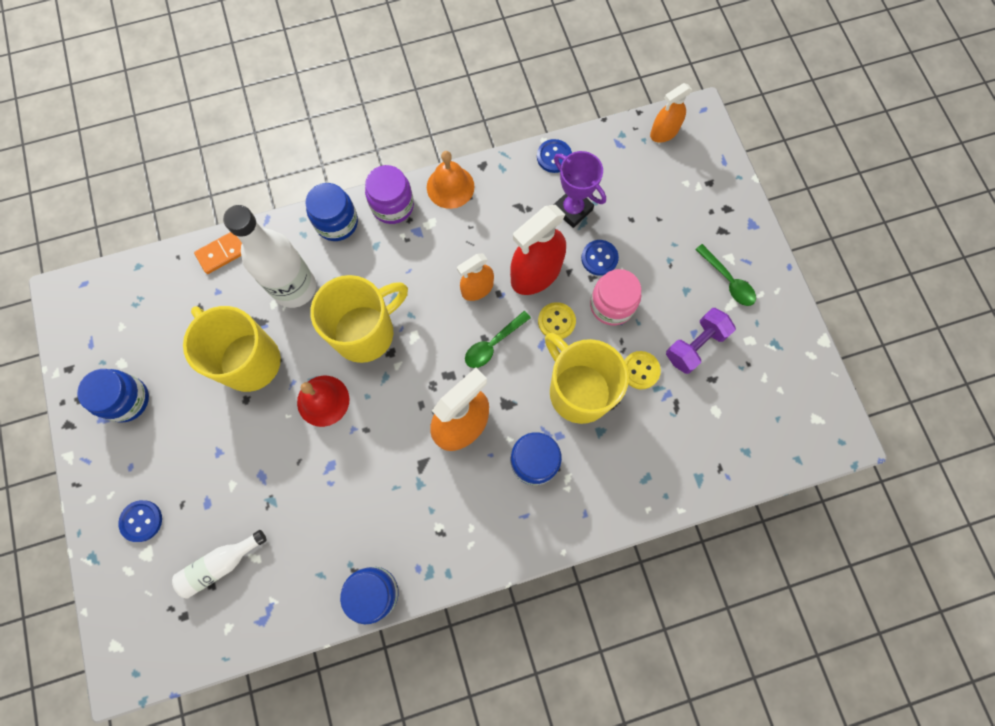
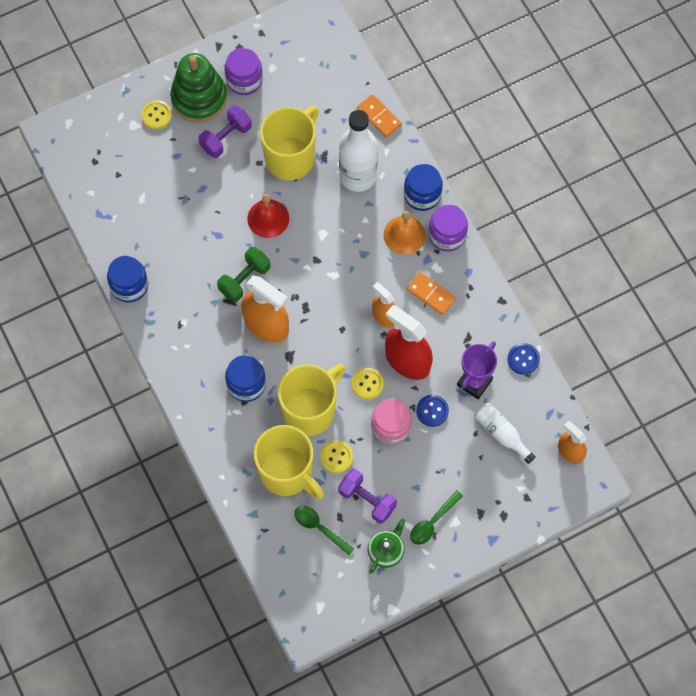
camera: 80 degrees right, 5 degrees down
(127, 400) = (244, 80): blue jar -> purple jar
(134, 461) = (199, 98): none -> green stacking toy
(141, 521) = (156, 115): blue button -> yellow button
(200, 435) = (226, 138): none -> purple dumbbell
(221, 564) = (134, 176): white bottle -> white bottle (502, 434)
(366, 332) = (330, 238): yellow mug -> yellow mug (287, 473)
(397, 442) = (244, 280): none -> green dumbbell
(450, 186) = (475, 278): orange bell -> orange bell (404, 235)
(460, 235) = (431, 294): none -> orange domino
(493, 344) = (338, 337): green spoon -> green spoon (320, 528)
(757, 335) = (386, 551): none -> green teapot

